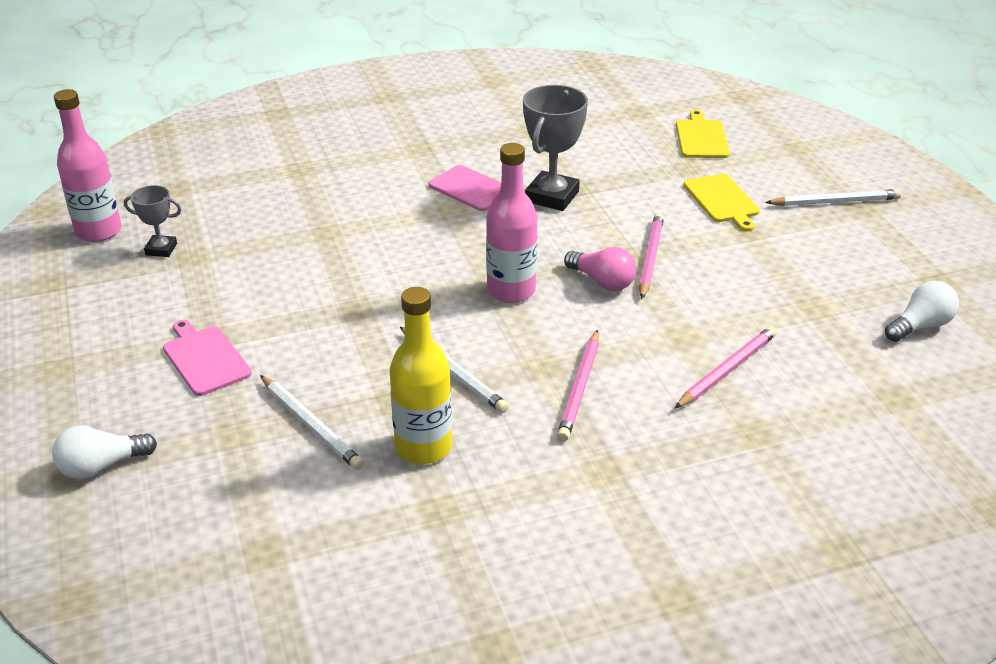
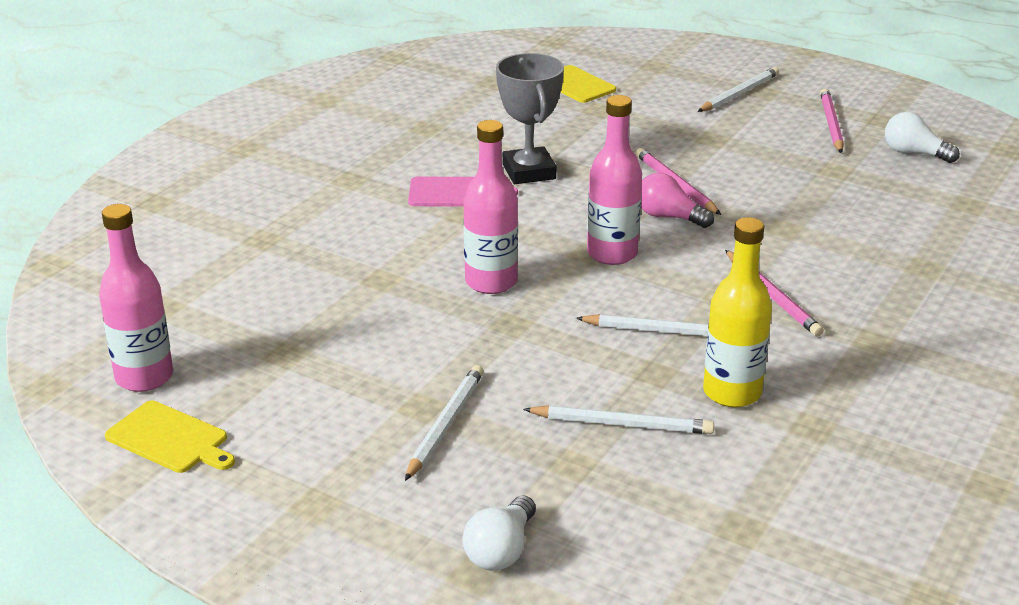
camera: 40 degrees left, 5 degrees down
(161, 249) = (242, 362): grey trophy -> none
(205, 359) = (445, 425): pink cutting board -> white pencil
(392, 270) = (491, 282): none -> pink bottle
(602, 282) = (669, 217): pink light bulb -> pink light bulb turned 150 degrees counterclockwise
(722, 200) = (661, 123): yellow cutting board -> yellow cutting board (170, 439)
(727, 370) = (846, 237): pink pencil -> pink pencil (831, 124)
(920, 326) = (914, 153): white light bulb -> white light bulb turned 75 degrees counterclockwise

